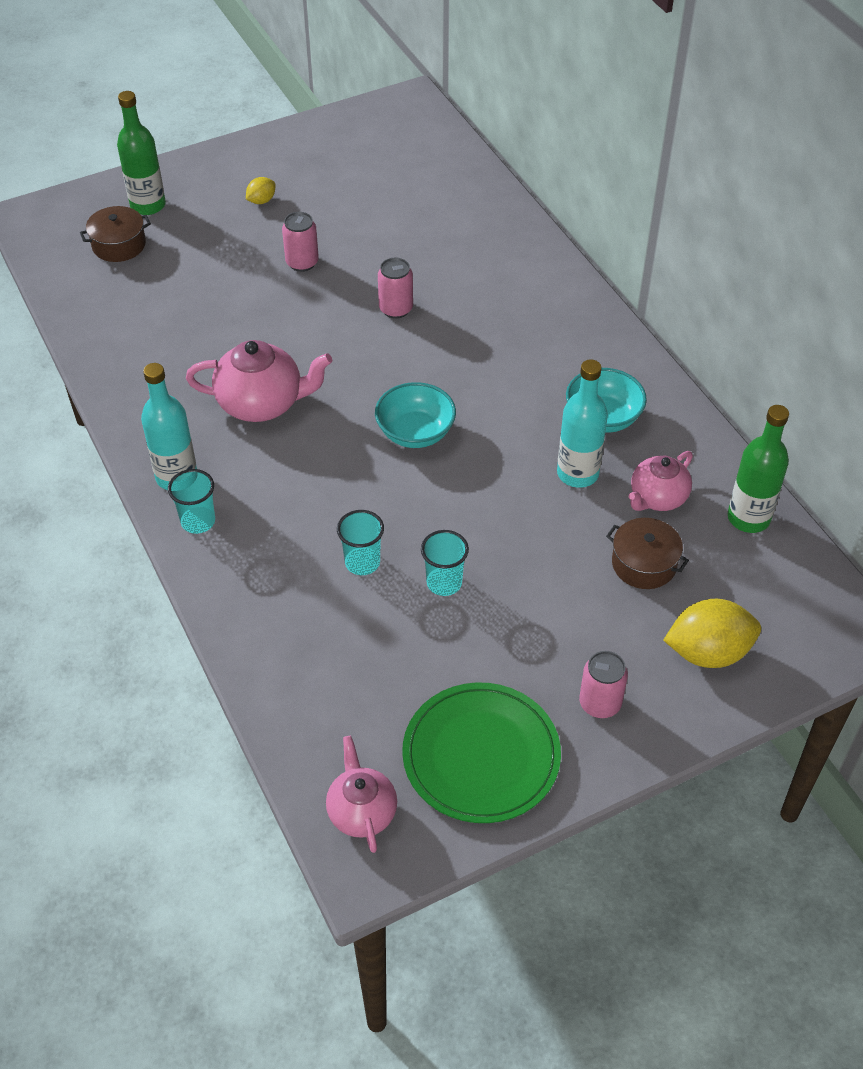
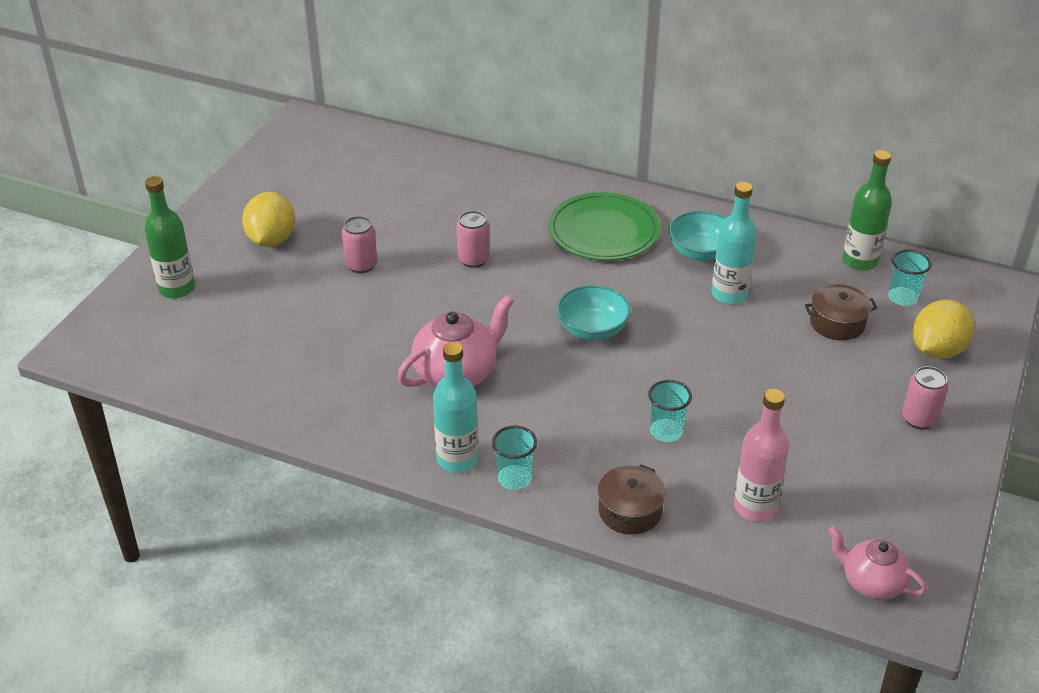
camera: 40 degrees left, 10 degrees down
(119, 245) = (189, 328): brown pot -> brown pot (630, 511)
(261, 201) = (271, 240): yellow lemon -> yellow lemon, size x2.03
(351, 678) = (755, 507): none -> pink bottle
(444, 583) = (735, 410): turquoise cup -> turquoise cup (902, 298)
(481, 756) = (894, 497): green plate -> green plate (603, 231)
(657, 498) = (795, 280): pink teapot -> none

